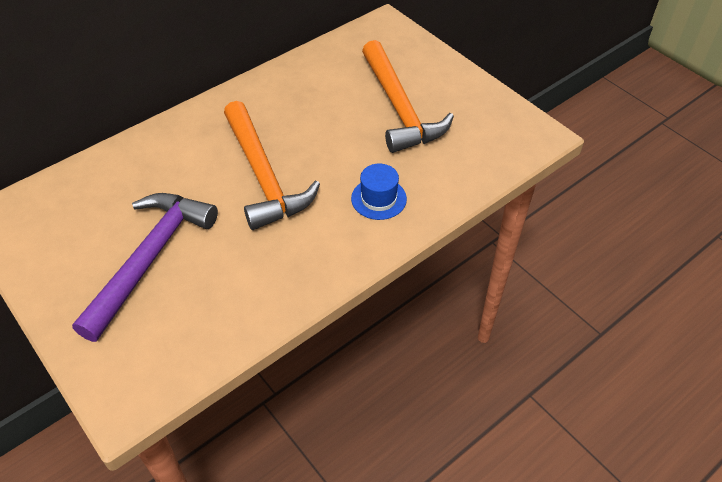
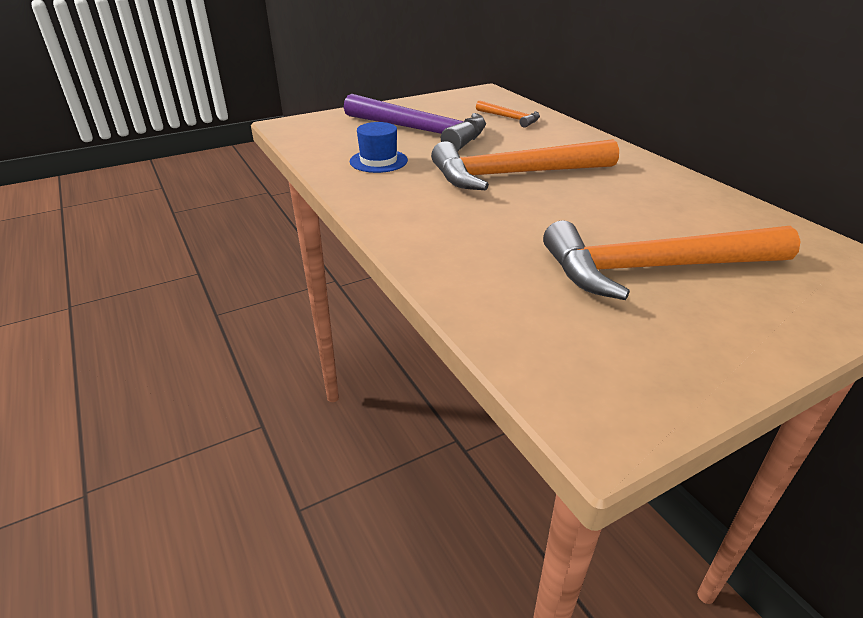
camera: 100 degrees right, 15 degrees down
(107, 186) = (510, 118): none -> orange hammer
(378, 198) = (464, 234): blue hat -> blue hat (378, 161)

